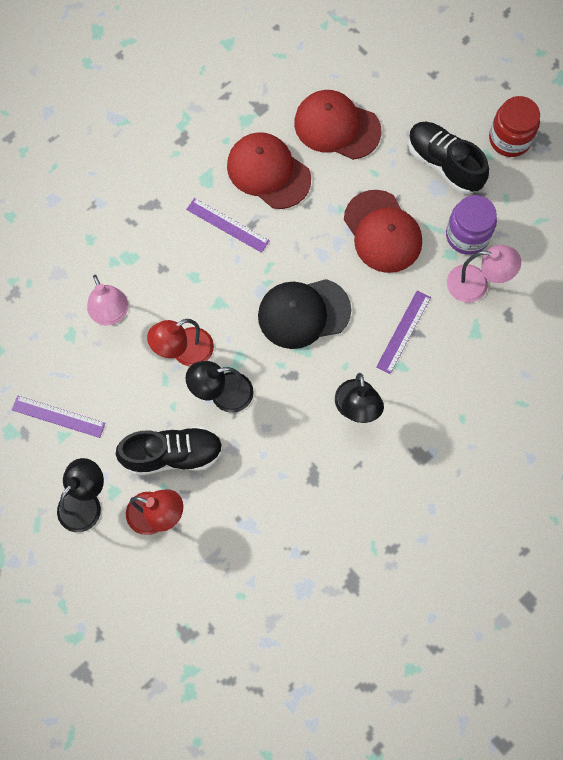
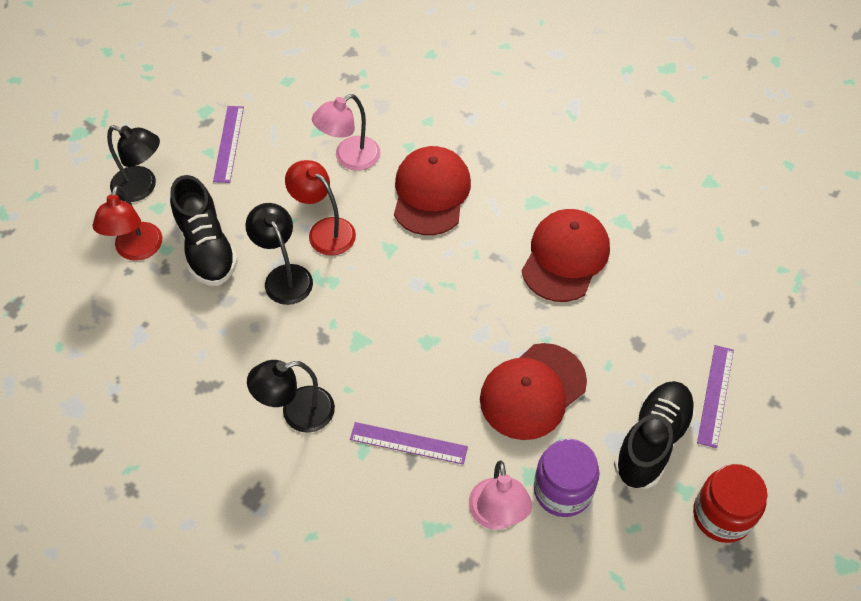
camera: 75 degrees right, 15 degrees down
(227, 225) = (485, 234): purple ruler -> purple ruler (715, 395)
(303, 313) = (402, 331): black cap -> none
(337, 127) = (652, 312): red cap -> red cap (431, 193)

